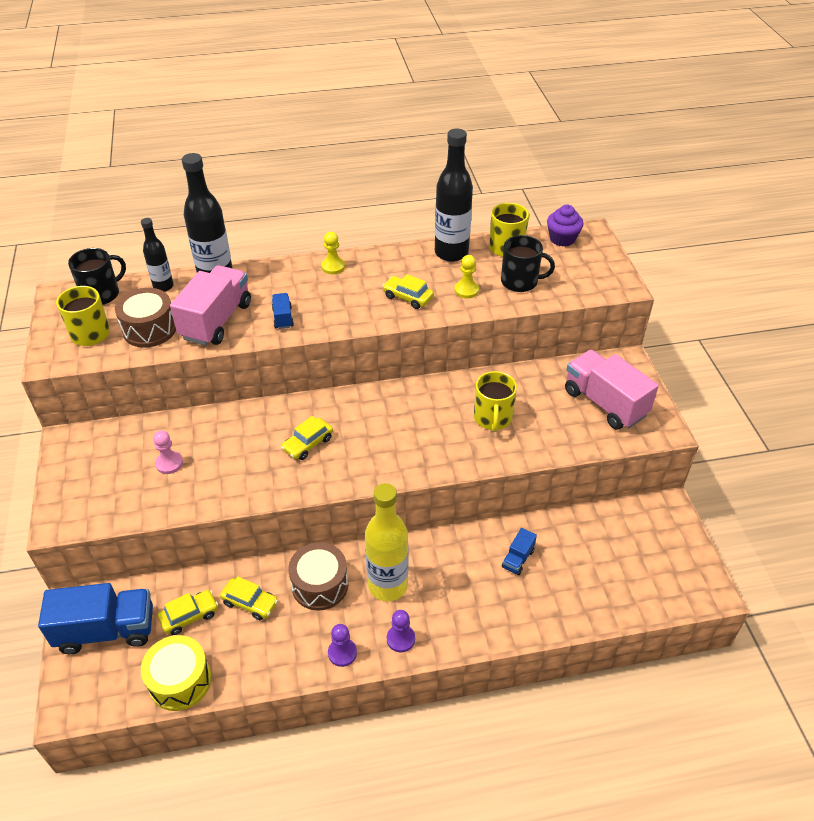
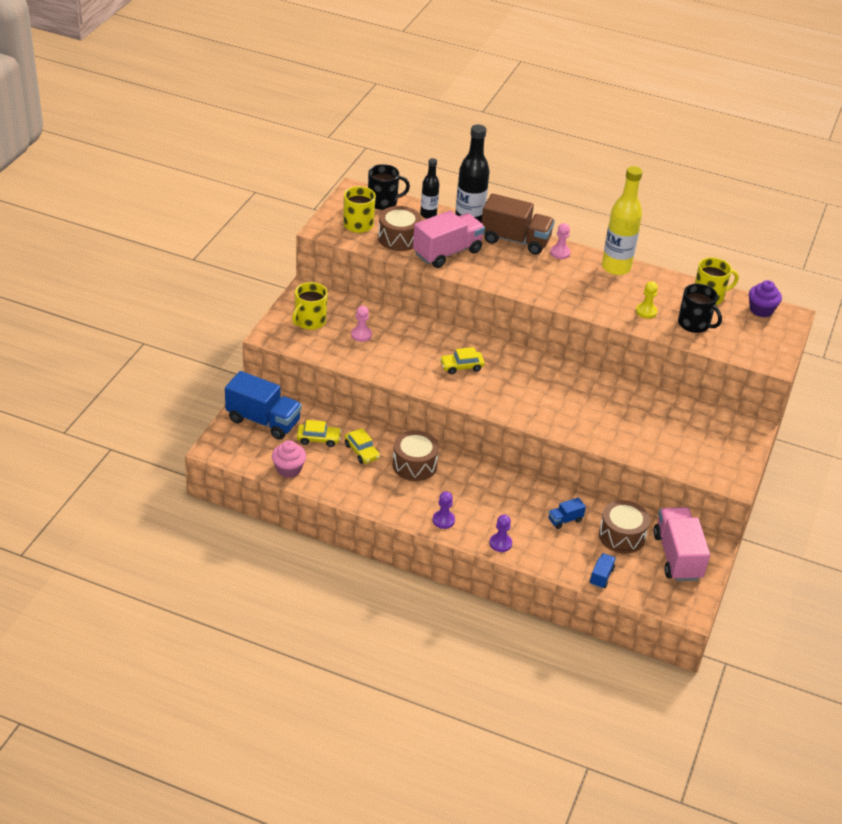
camera: 30 degrees right, 5 degrees down
(180, 681) = (289, 469): yellow drum -> pink cupcake
(277, 273) = (515, 240): none -> brown truck
(283, 318) = (494, 271): blue truck -> blue truck (601, 576)
(333, 267) = (560, 253): yellow pawn -> pink pawn
(342, 653) = (399, 507): purple pawn -> purple pawn (500, 543)
(388, 585) = (460, 488): yellow bottle -> yellow bottle (616, 268)
(408, 297) = (597, 297): yellow car -> none
(451, 253) = (659, 282): black bottle -> none
(492, 418) = (608, 413): yellow mug -> yellow mug (309, 321)
(582, 544) = (621, 536): none -> brown drum
(604, 403) = (705, 444): pink truck -> pink truck (677, 556)

